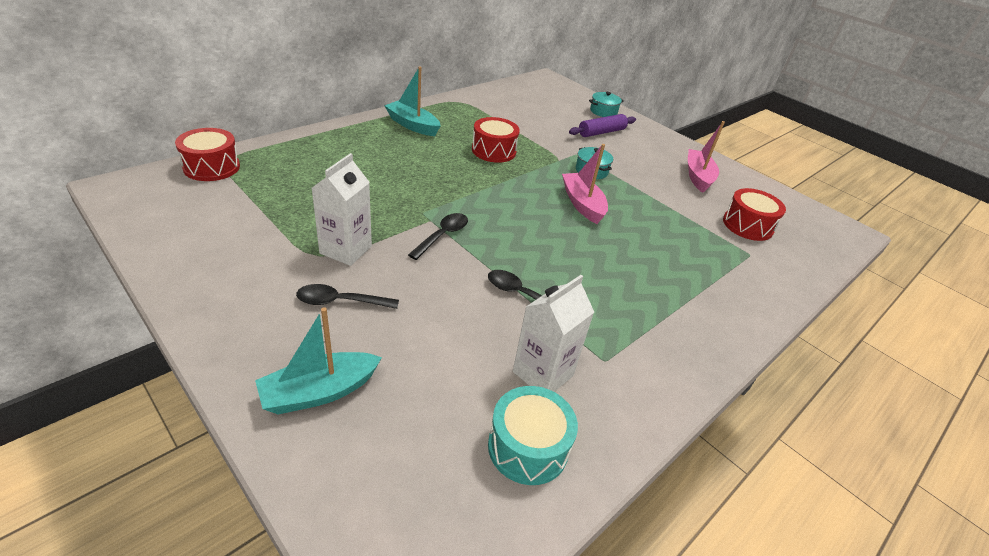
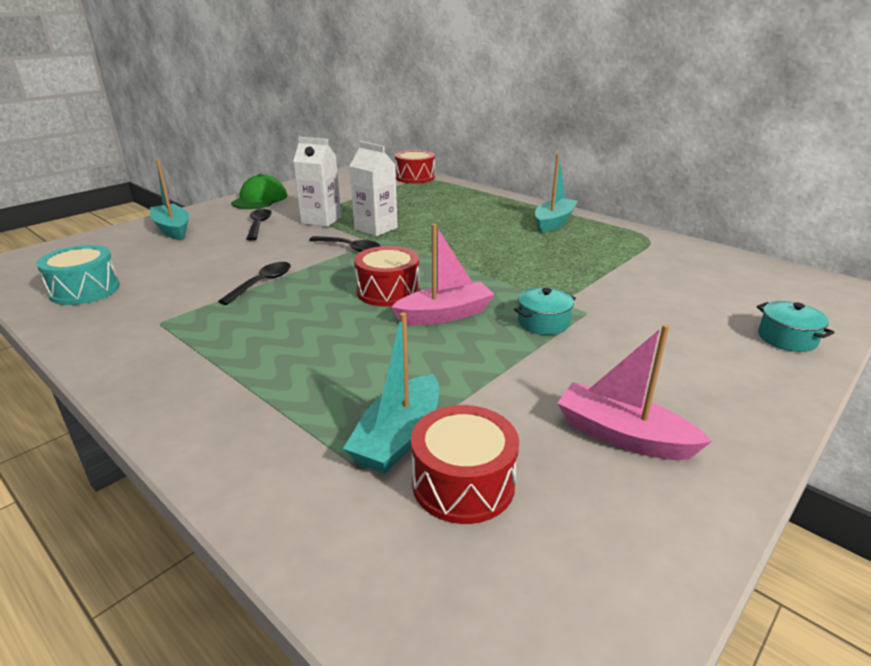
camera: 90 degrees right, 10 degrees down
(217, 304) = (260, 199): none -> green cap
(493, 151) = (537, 261): red drum -> red drum (388, 291)
(543, 374) = (156, 294): white carton -> white carton (376, 229)
(601, 132) = (692, 334): purple rolling pin -> none
(698, 177) = (622, 436): pink boat -> pink boat turned 150 degrees counterclockwise
(721, 240) = (398, 437): none -> turquoise boat

